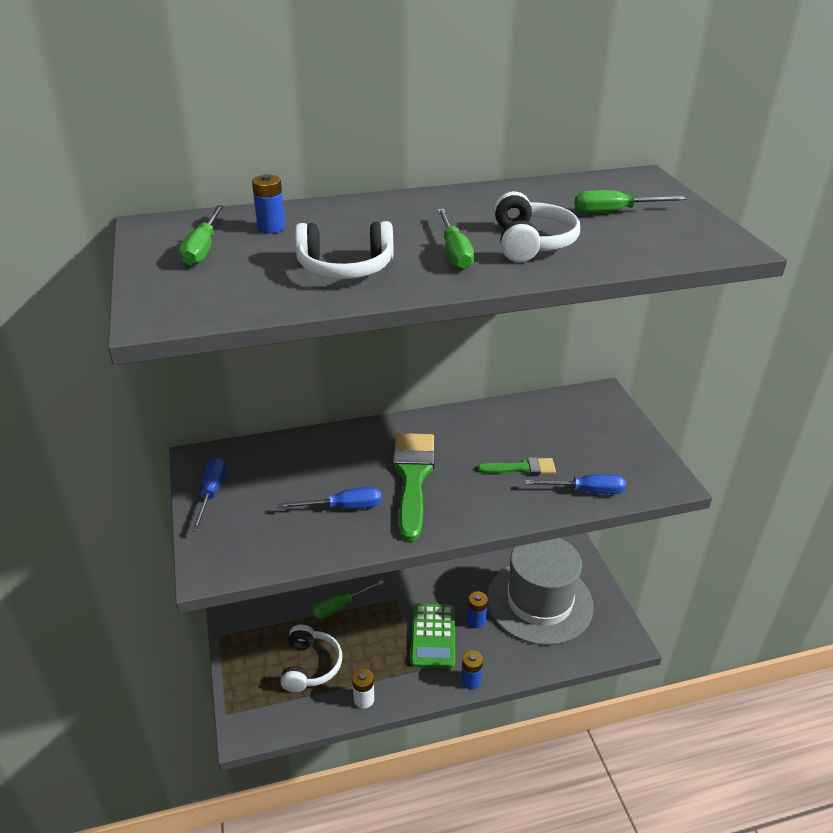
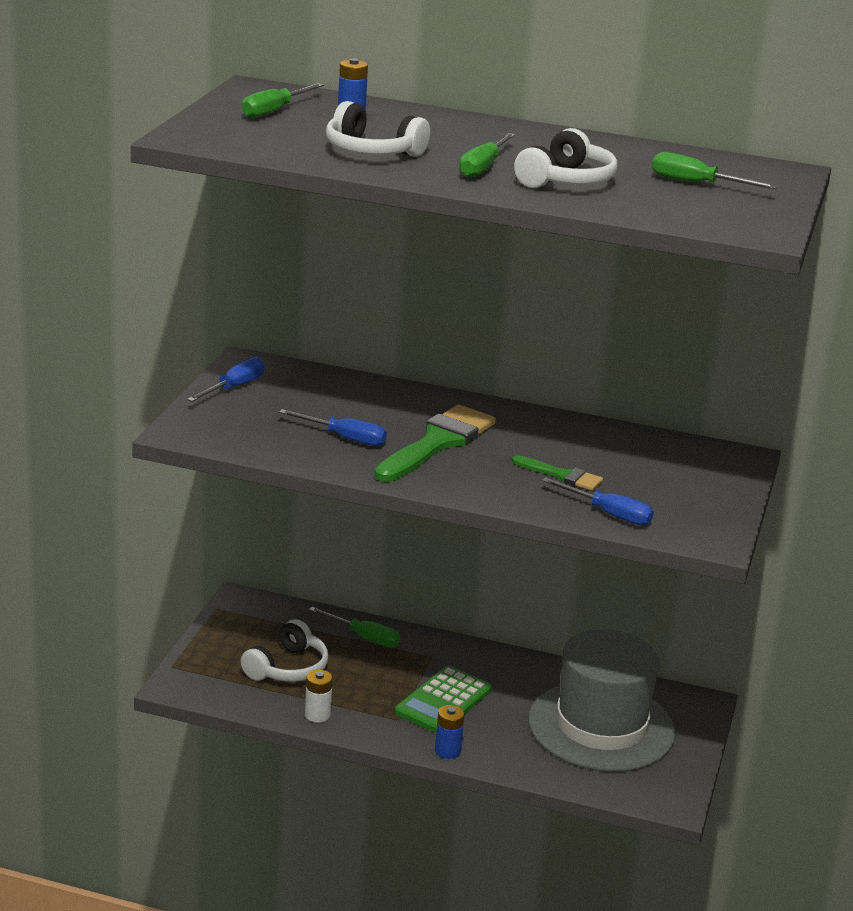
camera: 30 degrees right, 10 degrees down
(340, 606) = (364, 637): green screwdriver -> green screwdriver turned 150 degrees counterclockwise
(476, 620) = (506, 710): blue battery -> none

